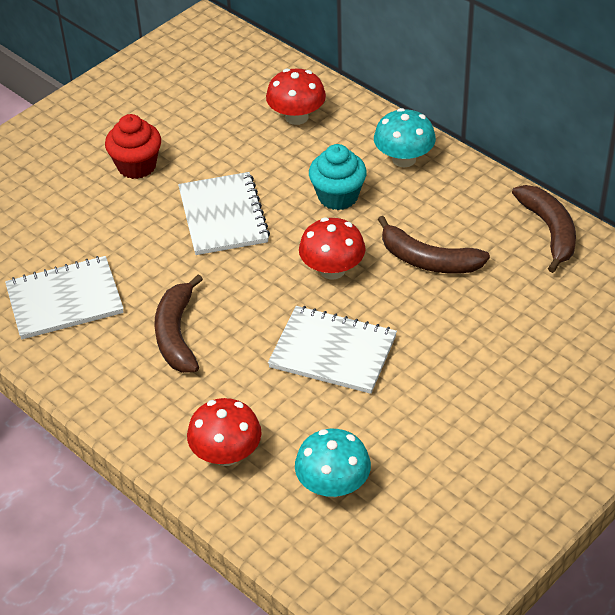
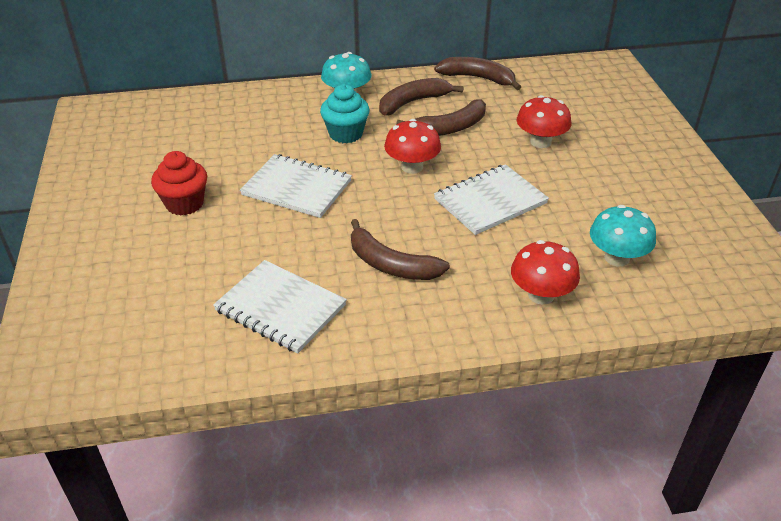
camera: 55 degrees left, 5 degrees down
(65, 300) = (280, 308): white notebook -> white notebook turned 75 degrees counterclockwise
(296, 117) = (245, 115): red mushroom -> red mushroom (540, 142)
(445, 210) = (413, 102): none -> brown banana

